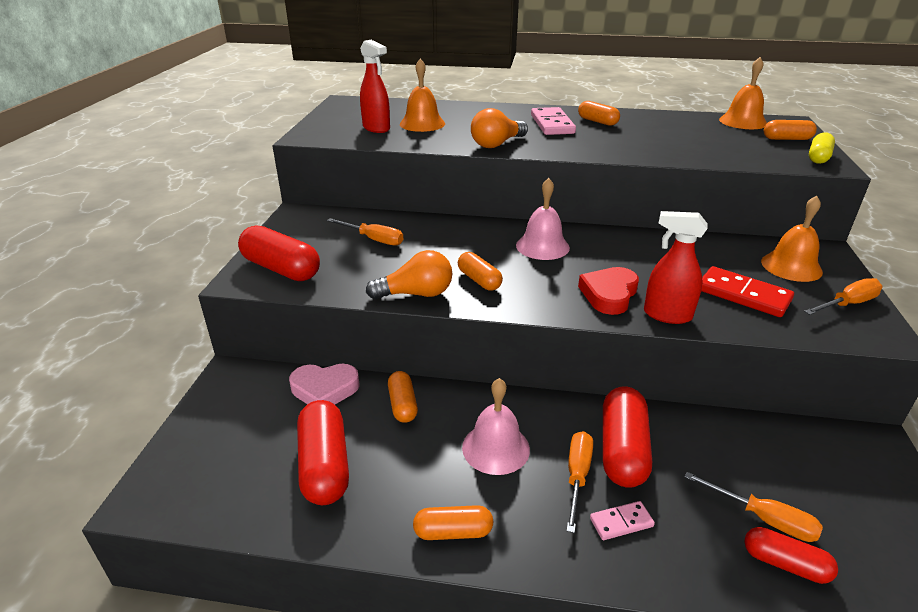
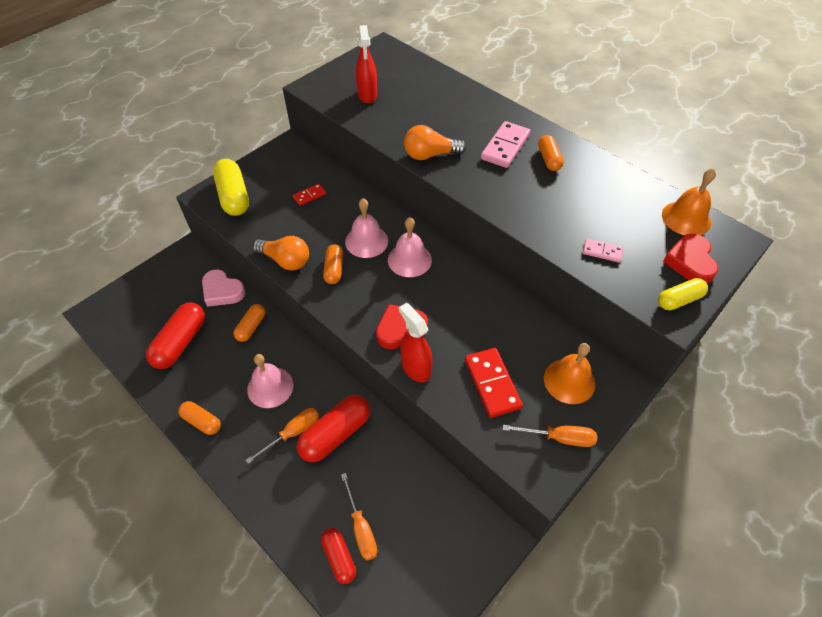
camera: 35 degrees right, 20 degrees up
(281, 269) = (233, 196): red capsule -> yellow capsule
(373, 239) = (309, 196): orange screwdriver -> red domino
(422, 124) = (406, 103): orange bell -> none
(482, 249) = (366, 241): none -> pink bell
(621, 522) = (284, 474): pink domino -> pink domino (602, 252)
(787, 139) = (690, 262): orange capsule -> red heart

